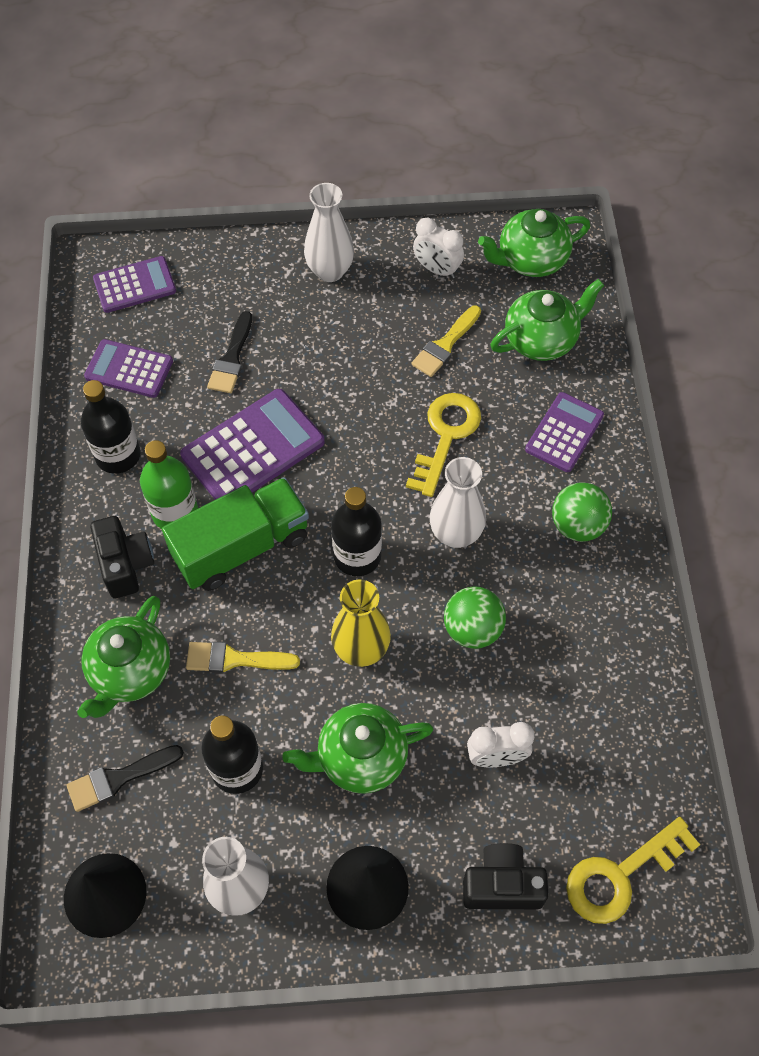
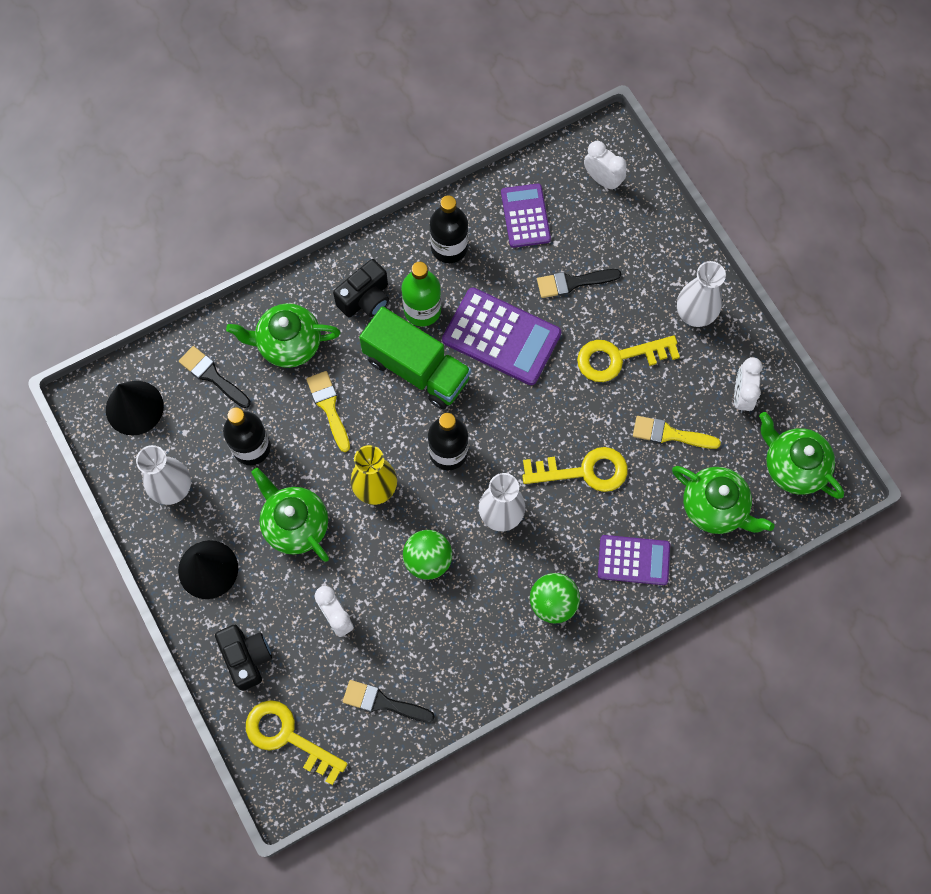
camera: 65 degrees right, 10 degrees up
(134, 285) = (602, 180): purple calculator -> white clock
(338, 354) = (618, 358): none -> yellow key
(620, 747) = (383, 702): none -> black brush

